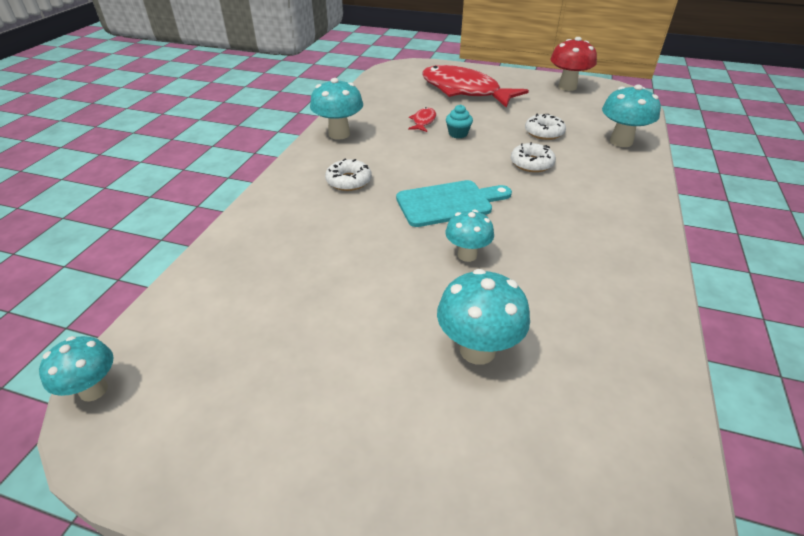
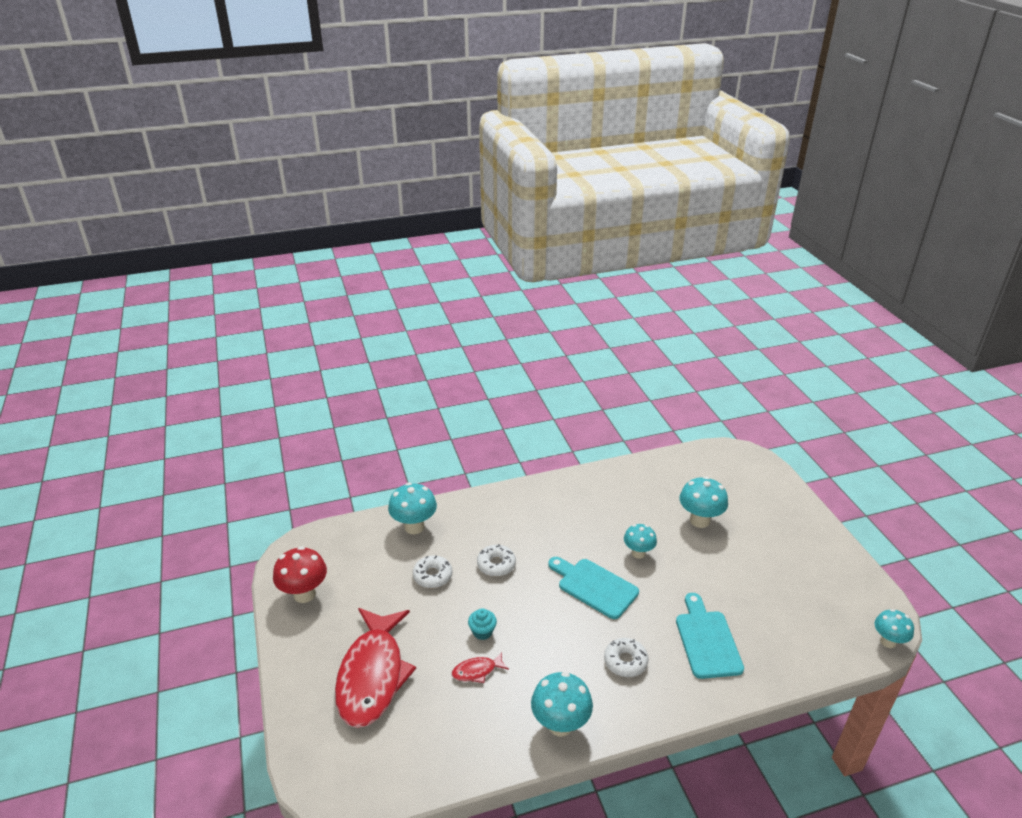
camera: 125 degrees left, 5 degrees down
(306, 236) = (707, 640): none -> turquoise cutting board

